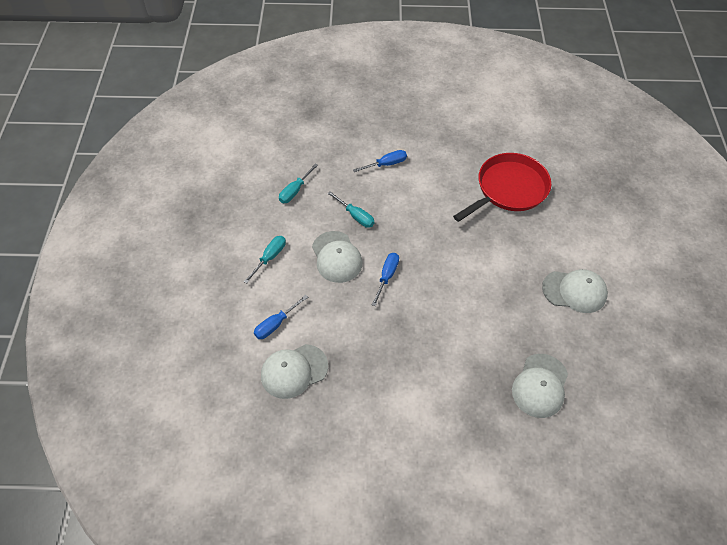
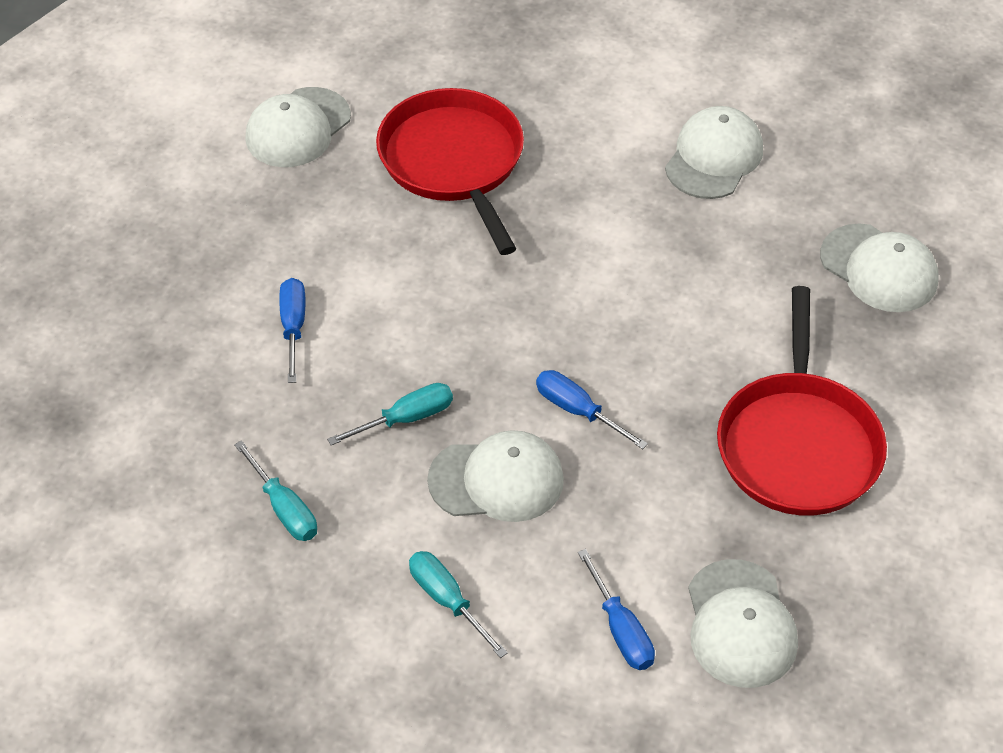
camera: 70 degrees left, 5 degrees down
(406, 372) = (798, 445): none -> red pan
(496, 130) = (298, 128): none -> white cap

